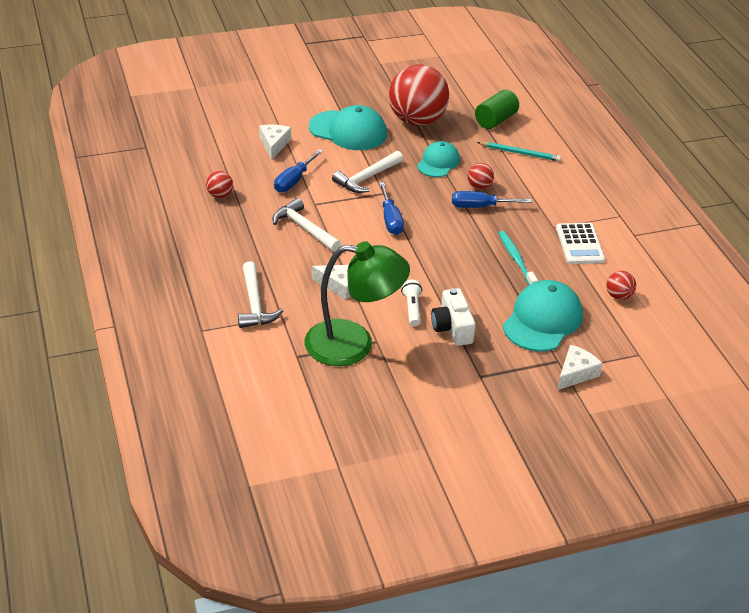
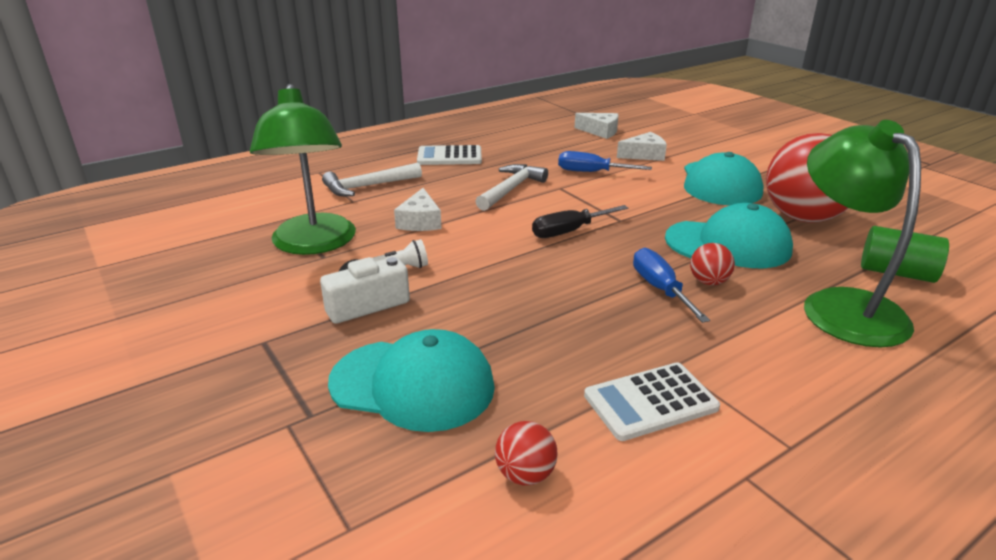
camera: 75 degrees right, 10 degrees down
(212, 246) = (449, 156): none -> white calculator
(220, 195) = (533, 147): red ball -> none
(367, 178) = (639, 206): white hammer -> none
(390, 220) = (569, 231): blue screwdriver -> black screwdriver
(438, 162) = (728, 244): turquoise cap -> turquoise cap, size x1.59
(516, 259) = (556, 337): turquoise toothbrush -> none
(520, 153) = (841, 305): turquoise pencil -> green lamp
(576, 373) = (279, 441): white cheese -> white cheese (600, 131)

